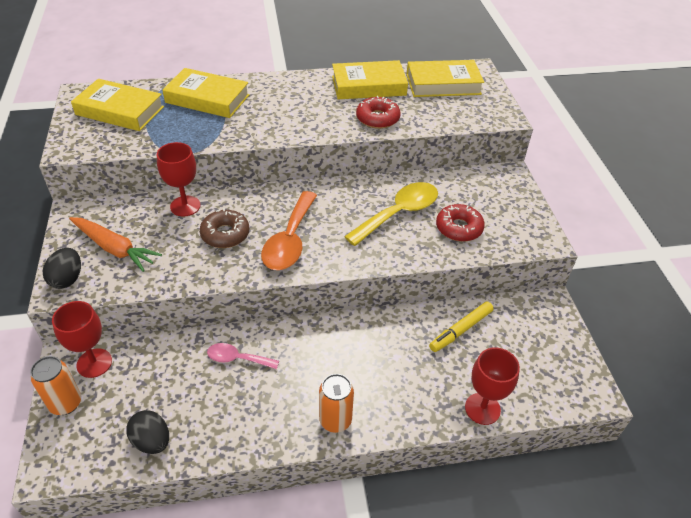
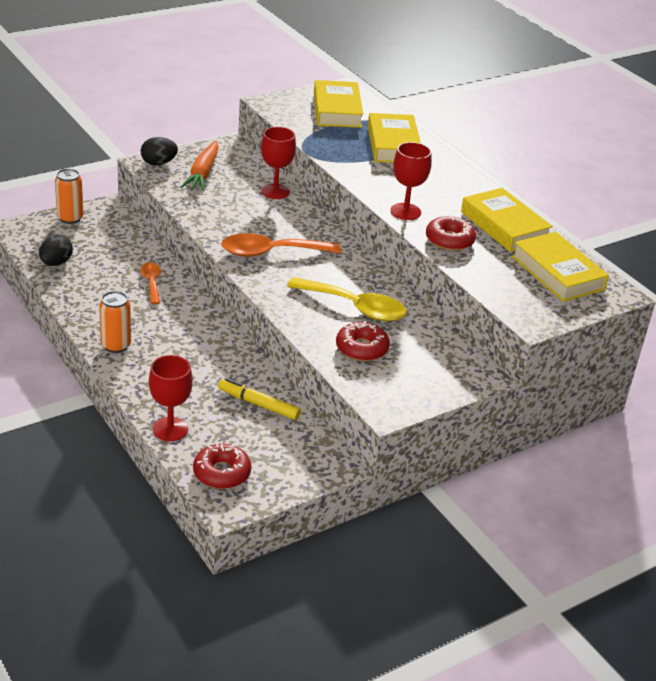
camera: 65 degrees right, 10 degrees down
(94, 363) = (111, 219): red goblet -> red goblet (405, 211)
(225, 234) = (255, 218): brown donut -> none
(237, 358) = (151, 282): pink spoon -> orange spoon
(551, 385) = (222, 473): none -> red donut

